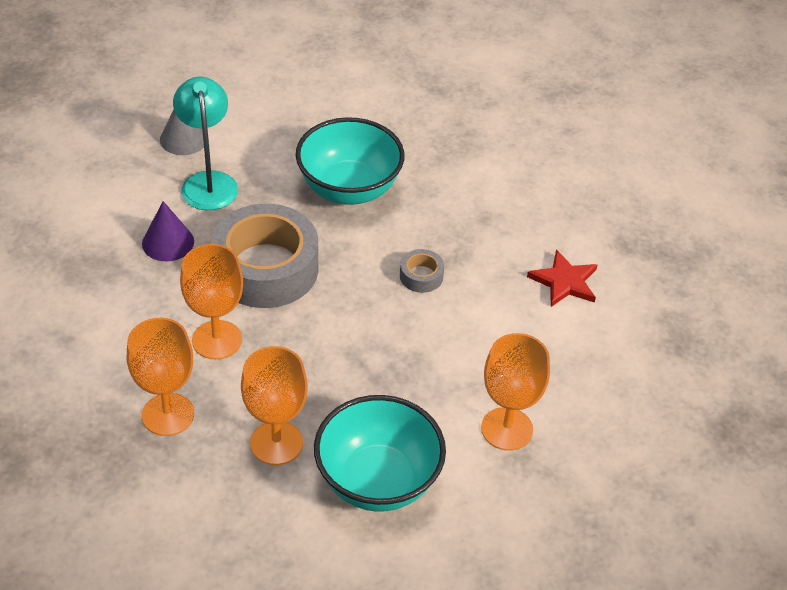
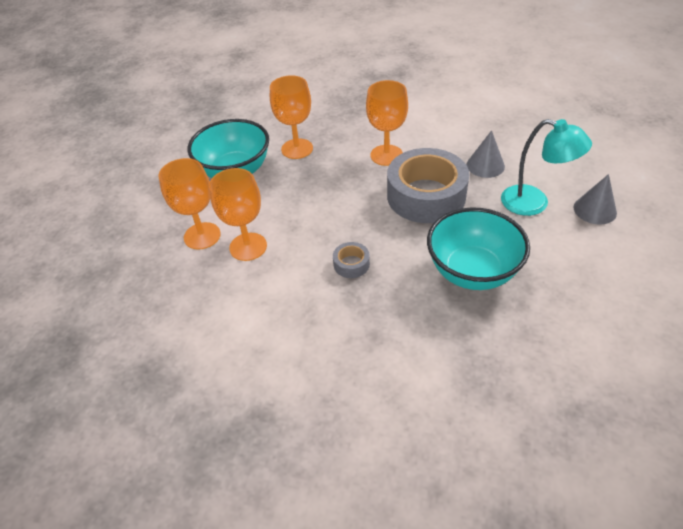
camera: 135 degrees right, 0 degrees up
(168, 242) = (485, 165): purple cone -> grey cone
(168, 414) = (353, 123): orange goblet -> orange goblet (248, 247)
(564, 281) = (268, 343): red star -> none

